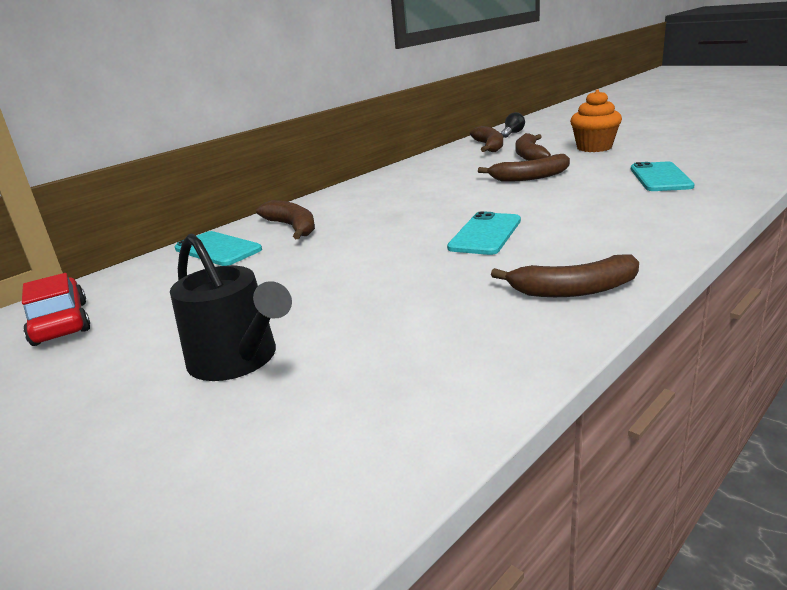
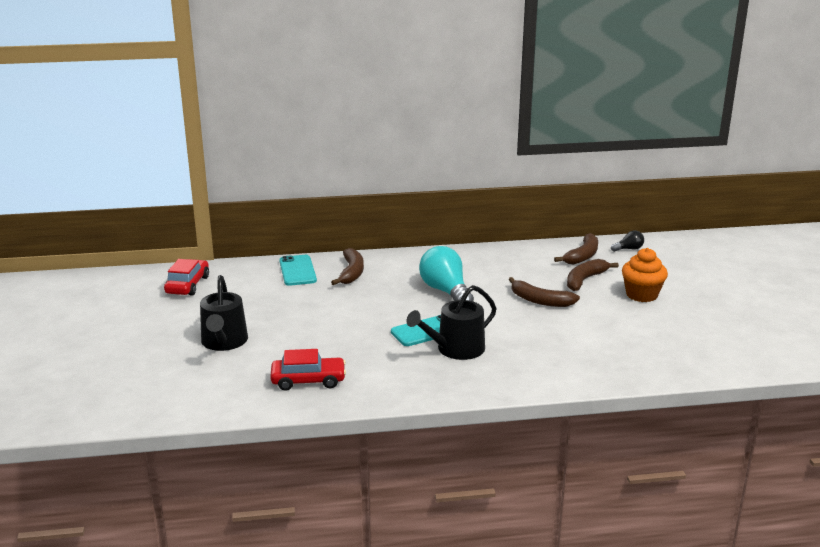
camera: 35 degrees right, 0 degrees up
(429, 203) = (446, 291): none -> turquoise light bulb
(460, 340) = (308, 380): none -> red car
(551, 234) = (455, 349): none -> black watering can
(574, 290) = (395, 385): brown banana -> none
(660, 177) = (609, 344): turquoise phone -> none

